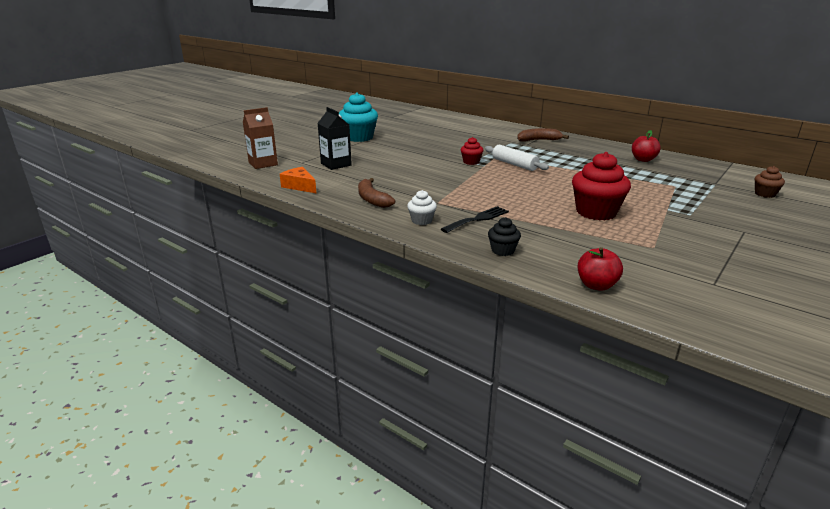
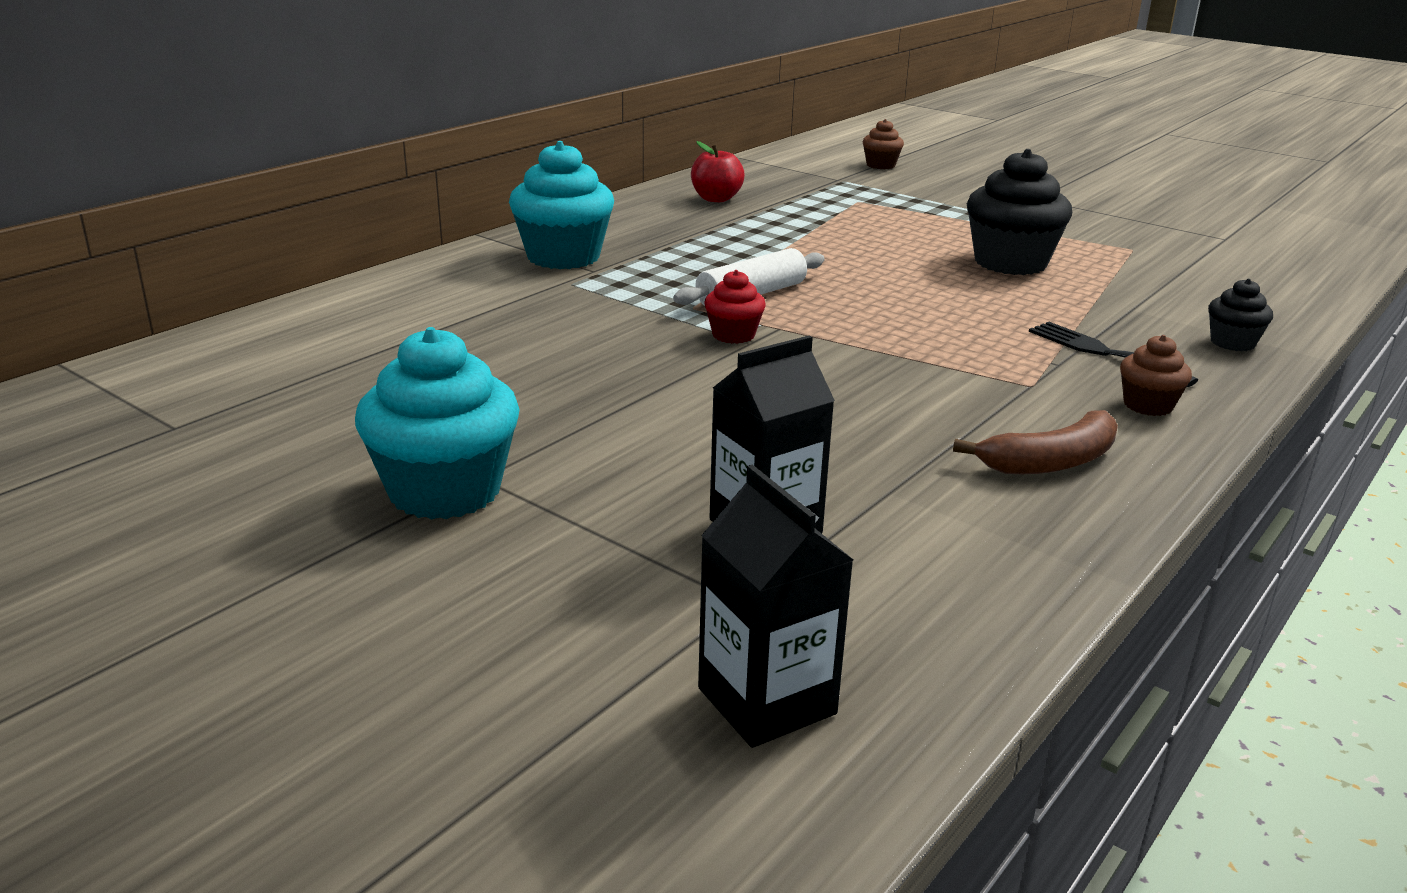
camera: 90 degrees left, 0 degrees up
(263, 164) = (766, 701): brown carton -> black carton
(300, 186) = (996, 585): orange cheese -> none
(421, 220) = (1148, 405): white cupcake -> brown cupcake
(538, 140) = (563, 257): brown banana -> turquoise cupcake
(596, 212) = (1010, 263): red cupcake -> black cupcake
(596, 285) = (1296, 296): red apple -> none

